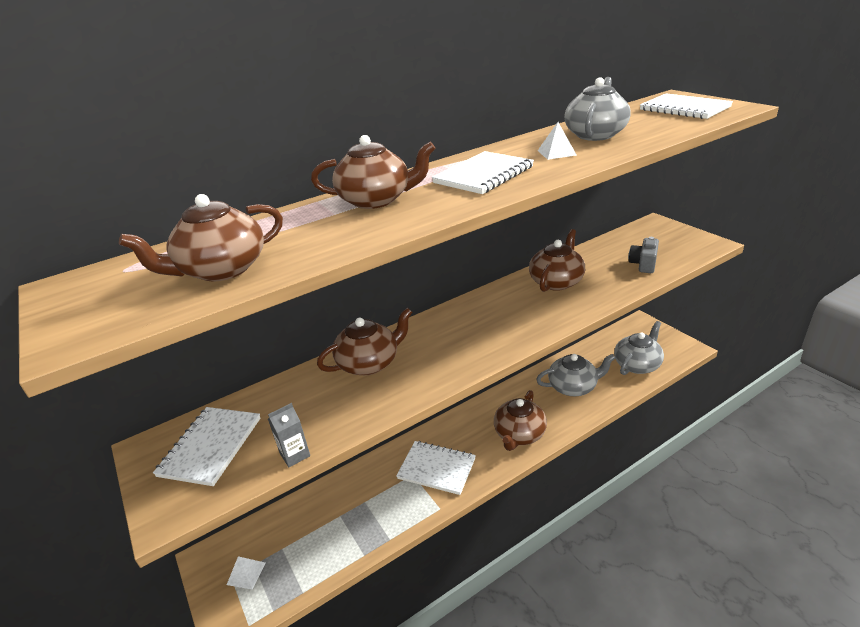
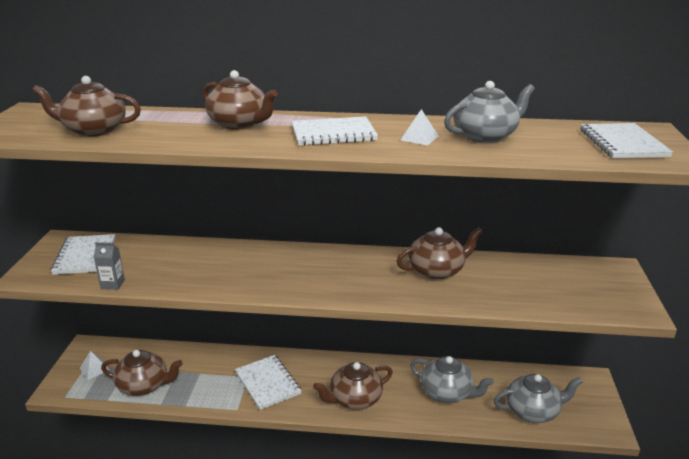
camera: 35 degrees right, 5 degrees down
(211, 446) = (85, 256): white notebook -> white notebook turned 60 degrees counterclockwise
(369, 363) = (225, 257): brown teapot -> brown teapot (144, 385)
(643, 264) = (537, 294): grey camera -> none

